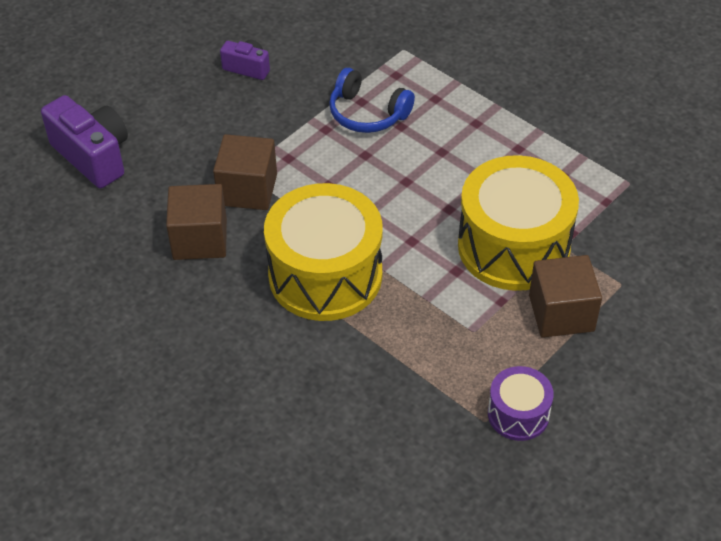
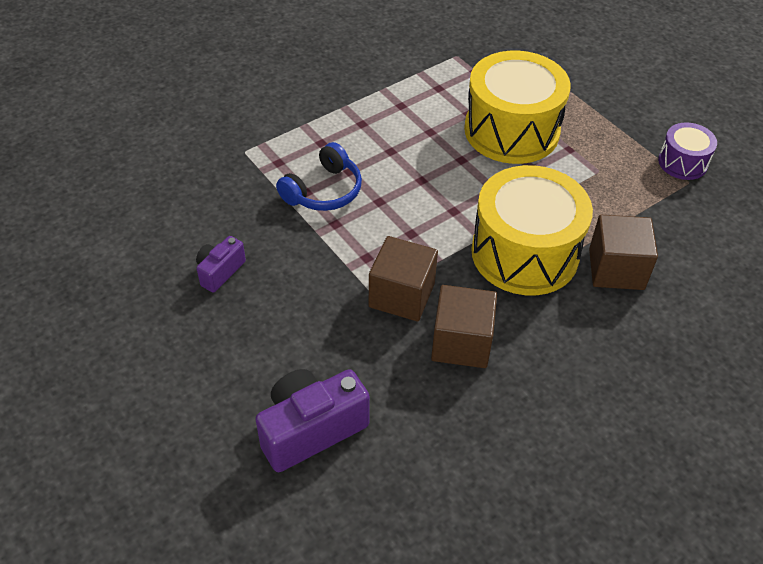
camera: 80 degrees left, 0 degrees up
(561, 313) = (585, 119): brown cube -> brown cube (616, 269)

